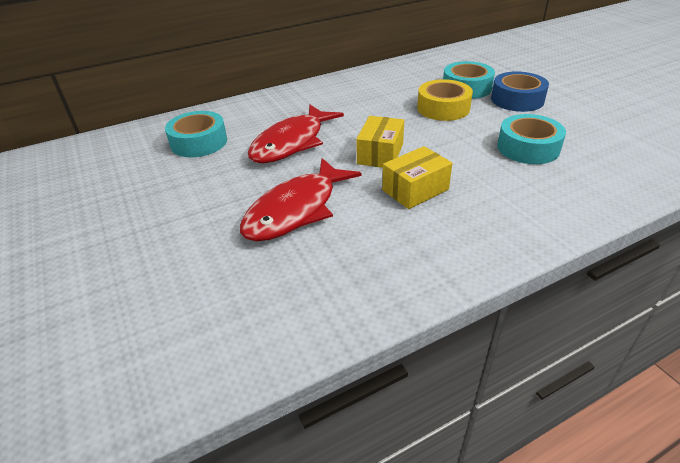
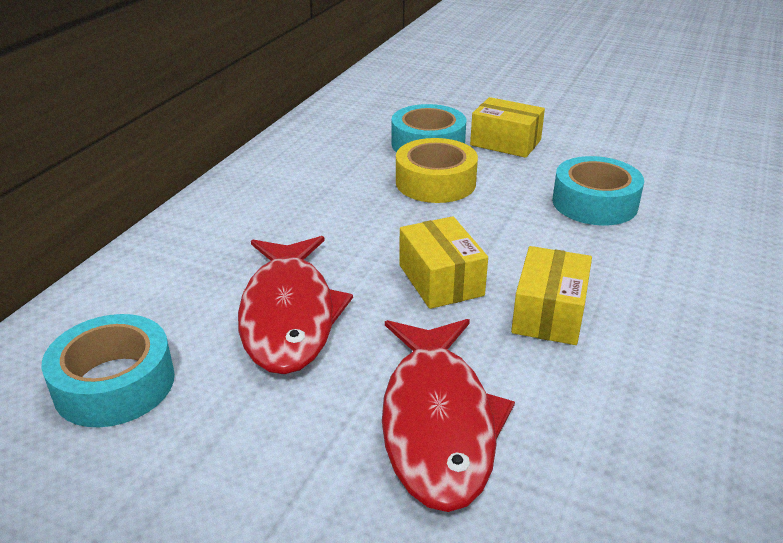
camera: 40 degrees left, 5 degrees down
(517, 100) = (505, 143): blue tape -> yellow box

